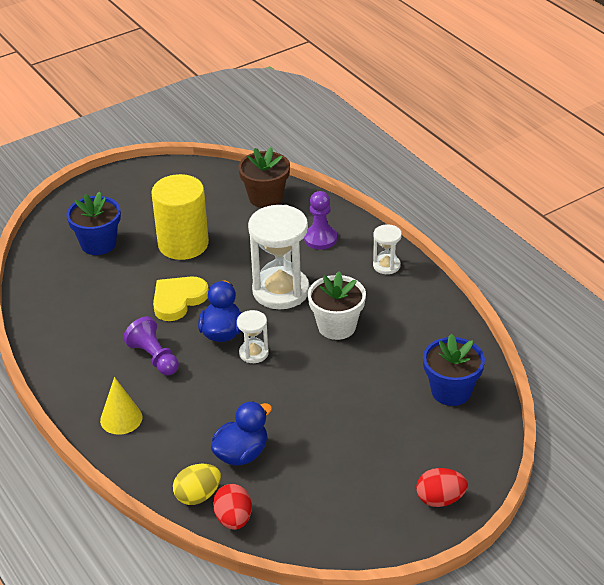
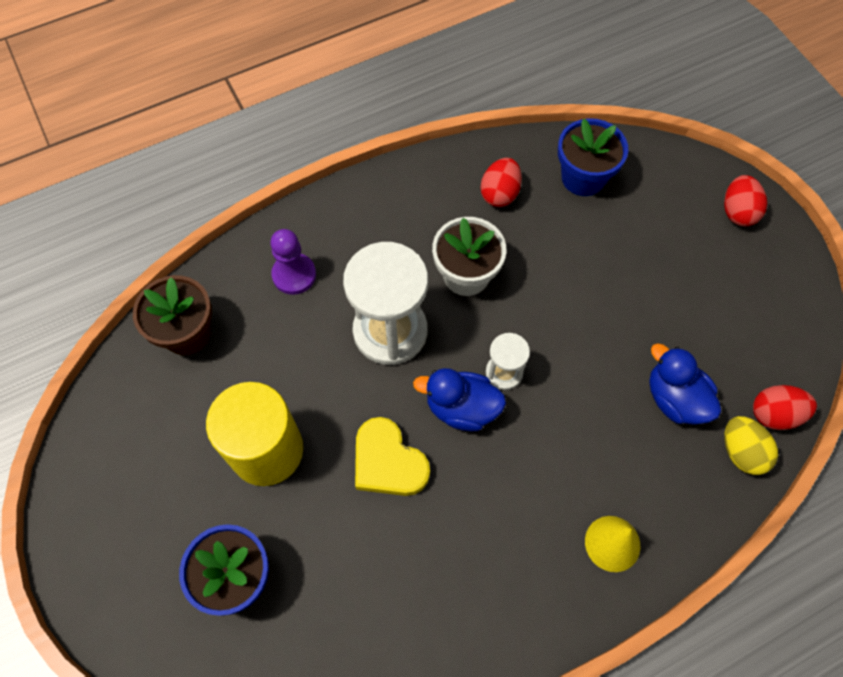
camera: 85 degrees left, 25 degrees up
(154, 357) = (500, 497): purple pawn -> none
(386, 265) = (362, 209): white hourglass -> none
(420, 340) = (499, 193): none -> red egg

